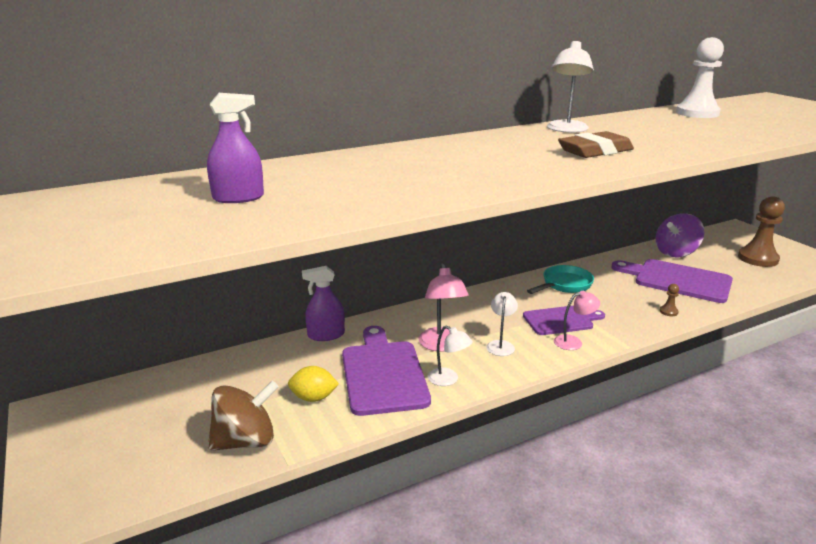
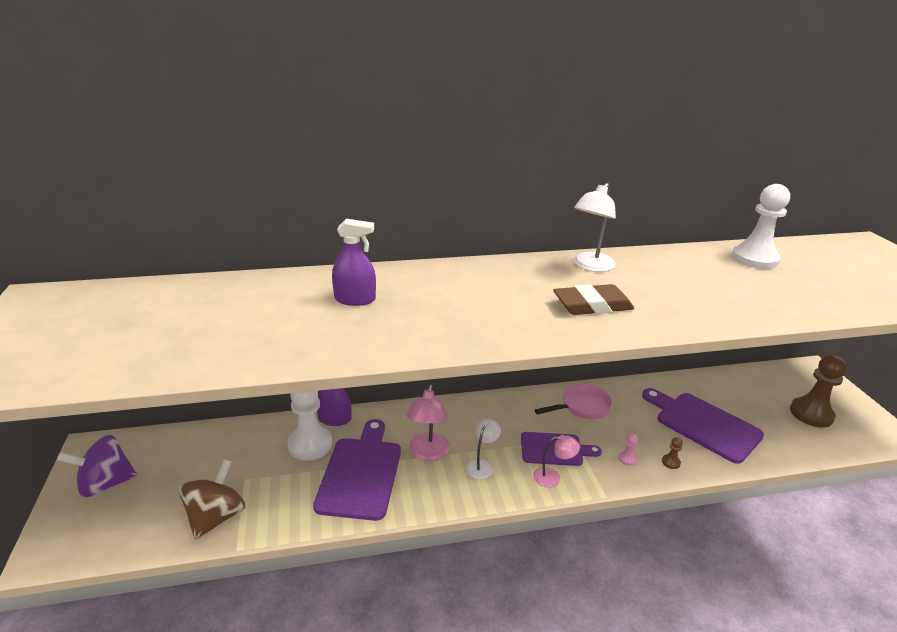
camera: 15 degrees right, 5 degrees up
(238, 198) = (222, 319): purple spray bottle -> purple spray bottle (355, 299)
(245, 441) = (216, 517): brown spinning top -> brown spinning top turned 60 degrees counterclockwise
(313, 360) = (310, 444): none -> white pawn
(313, 398) = (291, 485): yellow lemon -> none
(448, 380) = (413, 494): white lamp -> none
(564, 285) = (582, 406): turquoise pan -> pink pan
(630, 316) = (627, 459): none -> pink pawn
(676, 253) = (722, 389): purple spinning top -> purple spinning top (105, 484)

